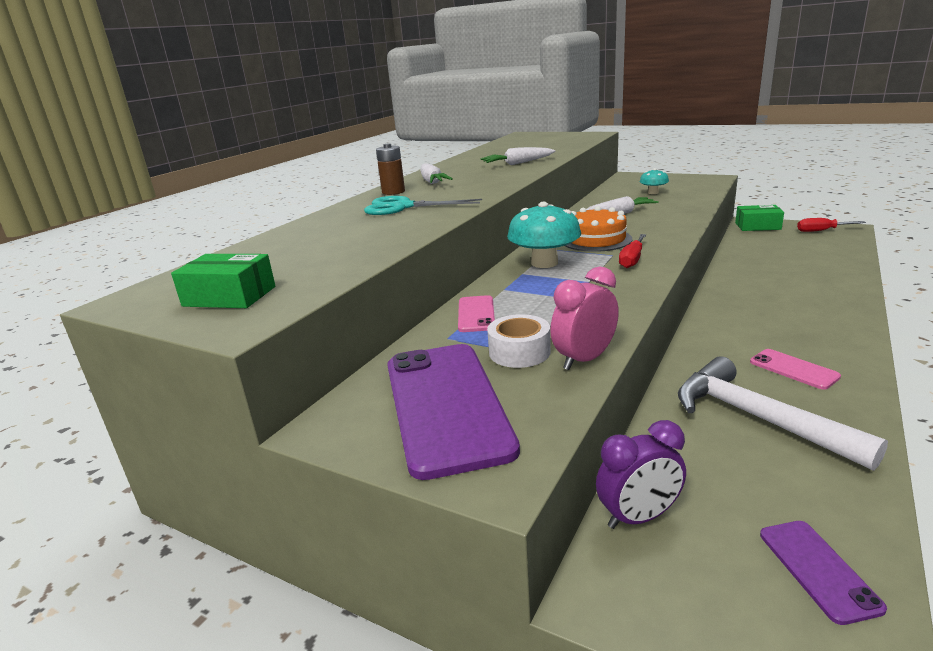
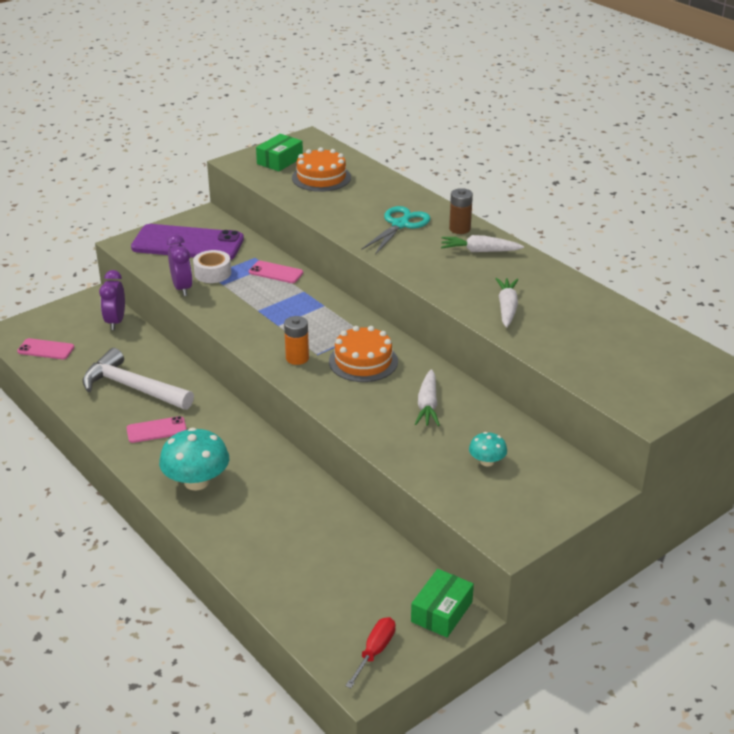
camera: 110 degrees right, 10 degrees up
(290, 259) = (321, 177): none -> orange cake
(544, 263) = (335, 320): turquoise mushroom -> turquoise mushroom (196, 481)
(584, 359) = (182, 288): pink clock -> purple clock
(632, 260) = (297, 358): red screwdriver -> orange battery
(757, 418) = (133, 388): white hammer -> white hammer turned 135 degrees counterclockwise
(818, 569) = (46, 349): purple phone -> pink phone

